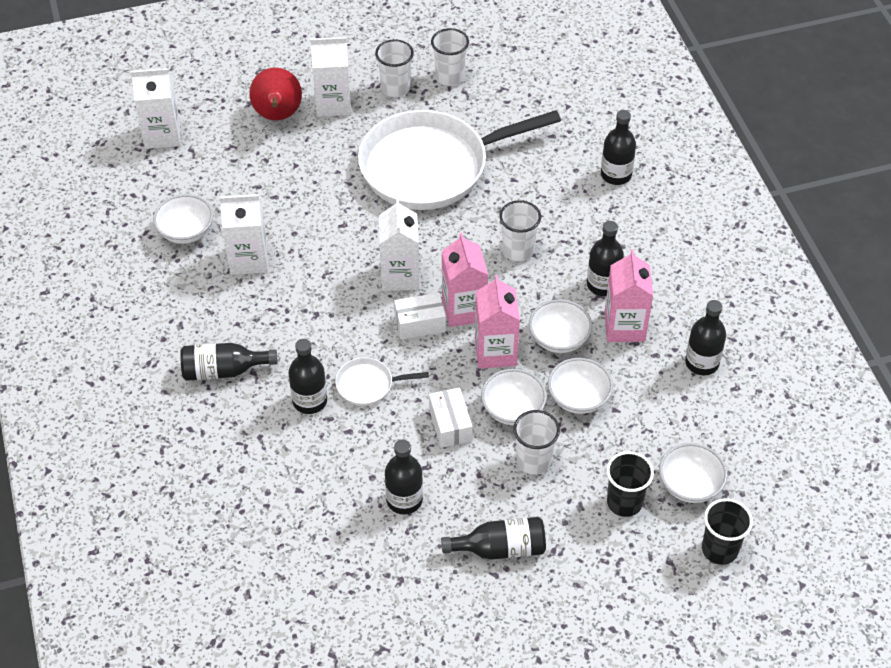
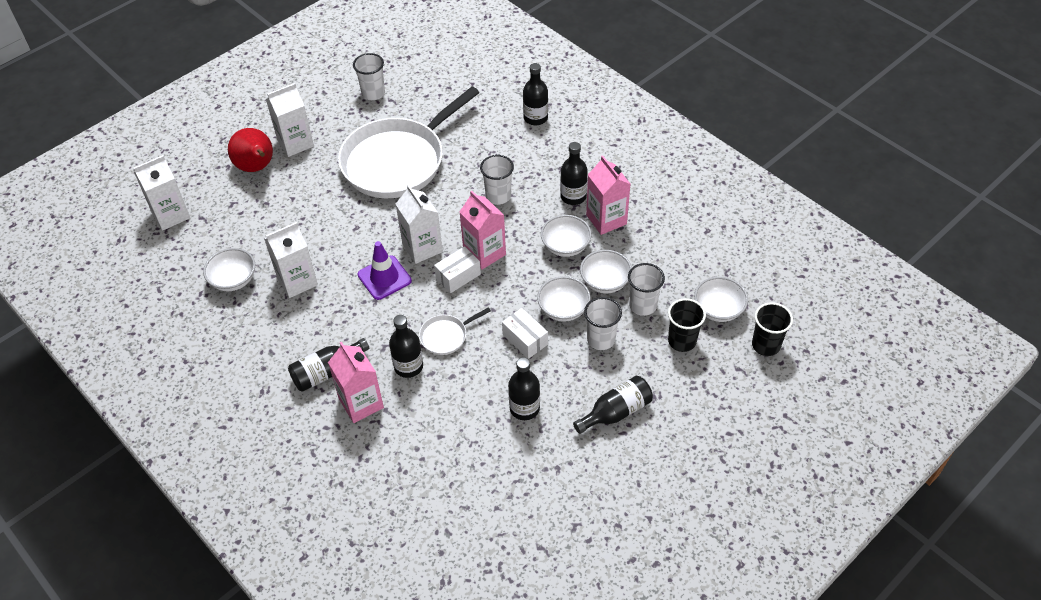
camera: 25 degrees left, 0 degrees up
(340, 293) = (384, 278): none -> purple traffic cone
(395, 88) = (337, 115): white cup -> white cup (642, 305)
(495, 352) = (526, 274): pink carton -> pink carton (361, 403)
(702, 363) = (674, 223): black bottle -> none

